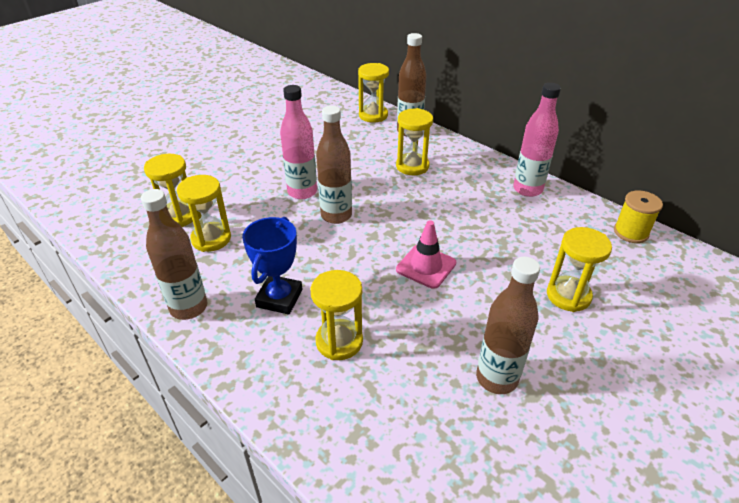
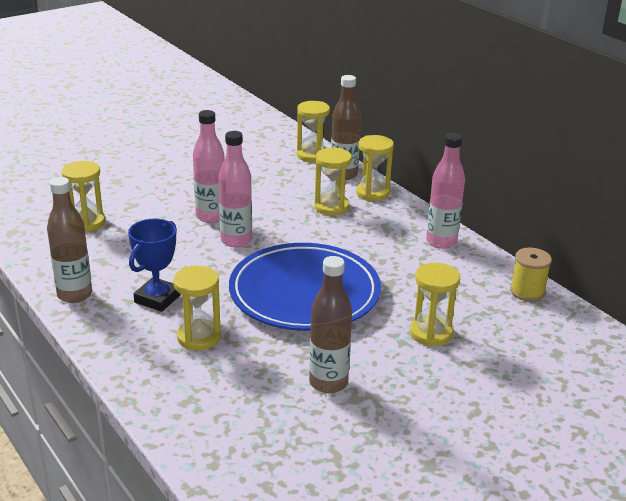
camera: 10 degrees right, 10 degrees down
(211, 239) = (111, 245): yellow hourglass -> yellow hourglass (372, 193)
(336, 215) = (236, 240): brown bottle -> pink bottle
(426, 266) = (304, 292): pink traffic cone -> blue plate

